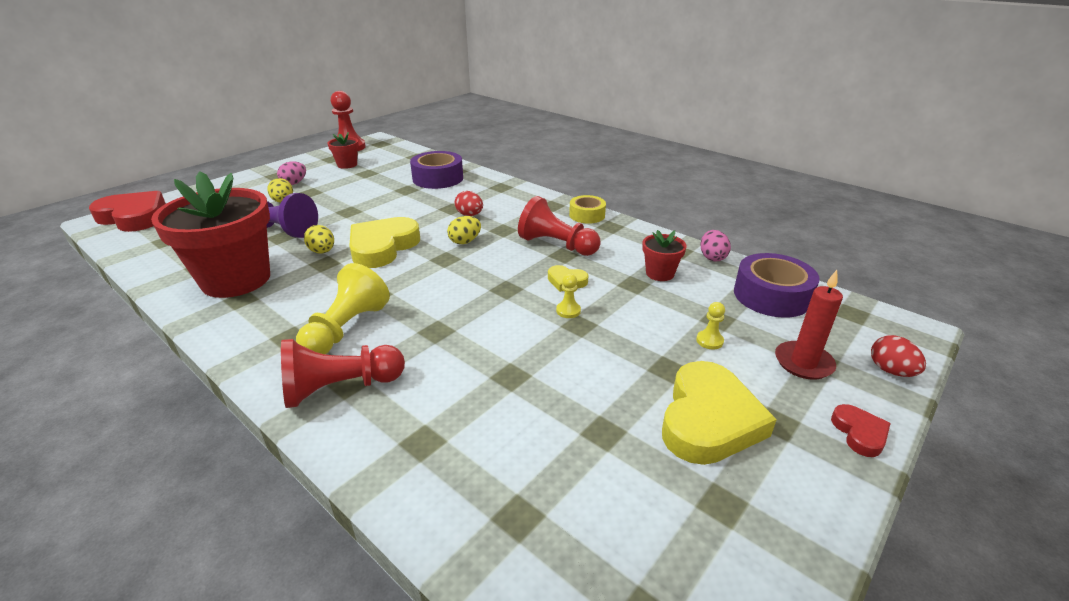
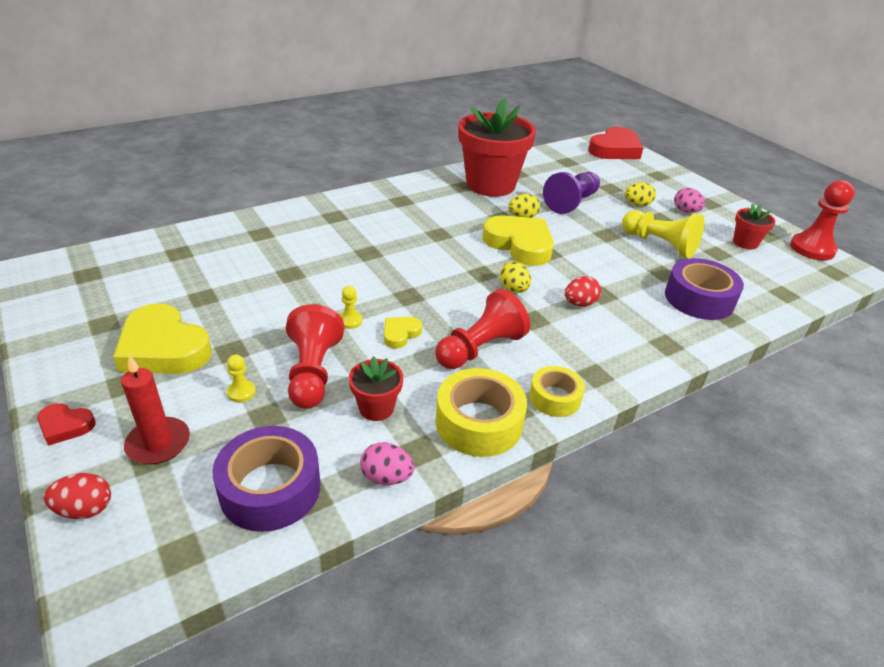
camera: 105 degrees right, 5 degrees up
(340, 388) = (332, 213): red pawn -> red pawn (313, 373)
(346, 329) = (396, 219): yellow pawn -> yellow pawn (660, 244)
(634, 235) = (479, 422): none -> yellow tape

